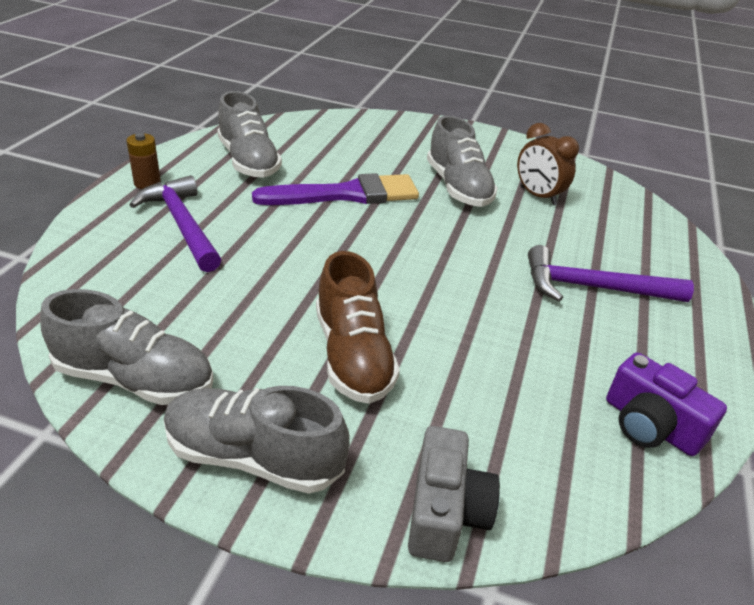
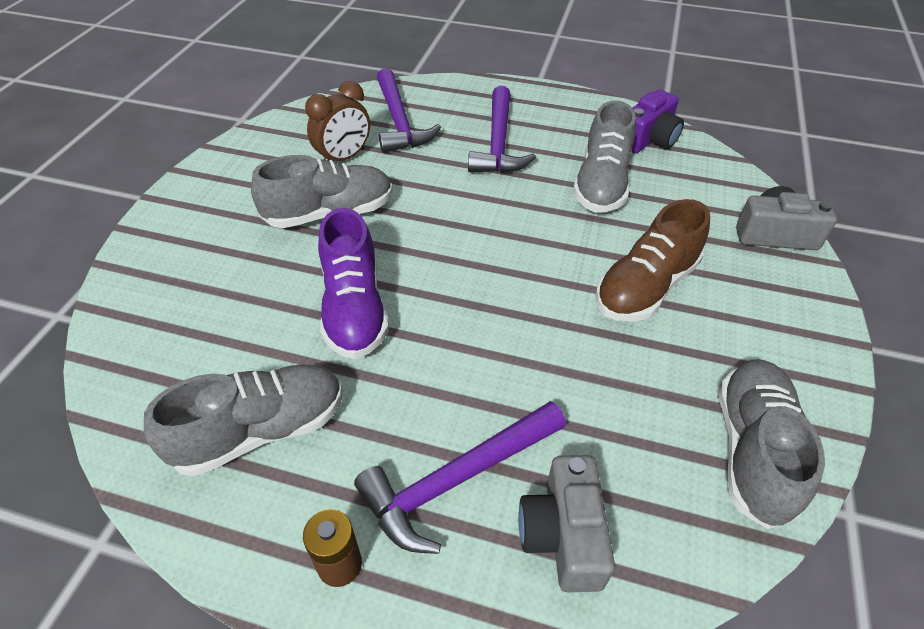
camera: 90 degrees left, 10 degrees up
(119, 261) = (563, 534): none -> grey camera
(253, 457) = (790, 340): grey shoe -> grey shoe (601, 184)
(347, 194) = (354, 308): purple brush -> purple shoe
(353, 355) = (645, 287): brown shoe -> brown shoe turned 150 degrees clockwise
(610, 227) = (399, 122): none -> purple hammer

